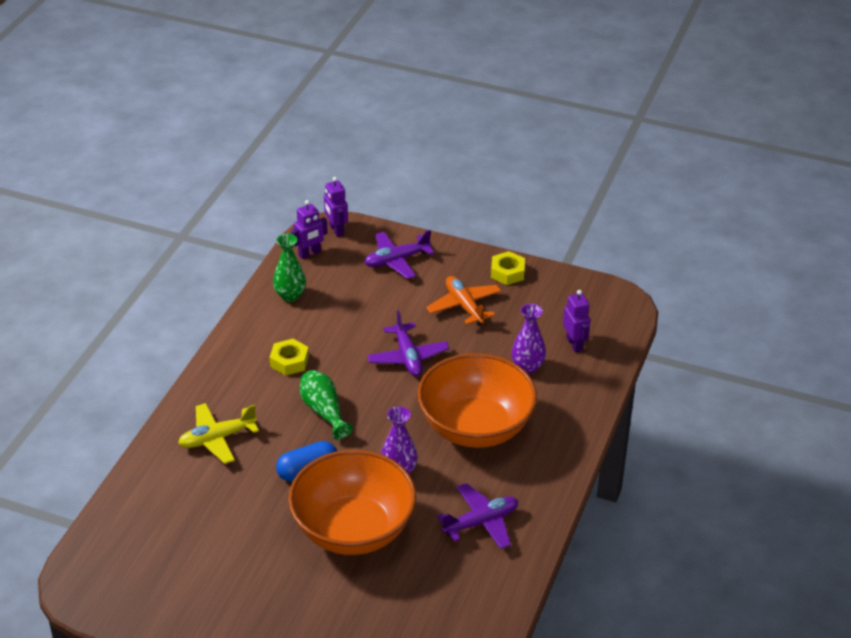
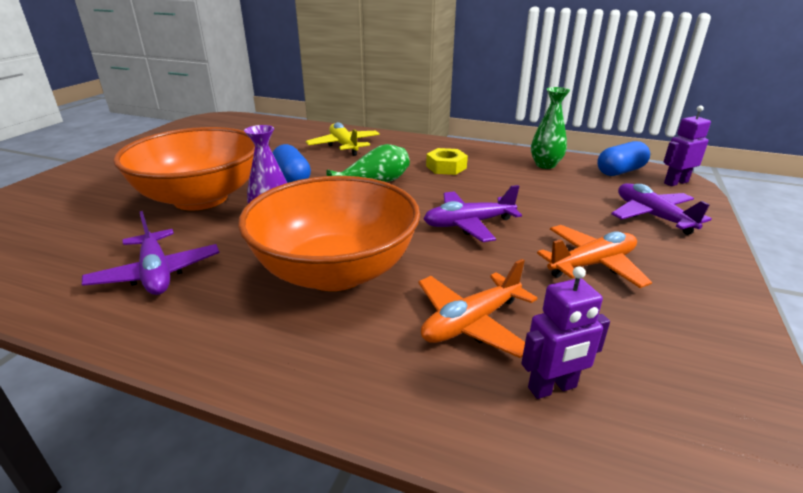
camera: 90 degrees right, 10 degrees down
(310, 254) = (620, 171): purple robot -> blue capsule
(507, 272) = (707, 307): yellow nut -> none
(527, 367) = (471, 323): purple vase -> orange plane

